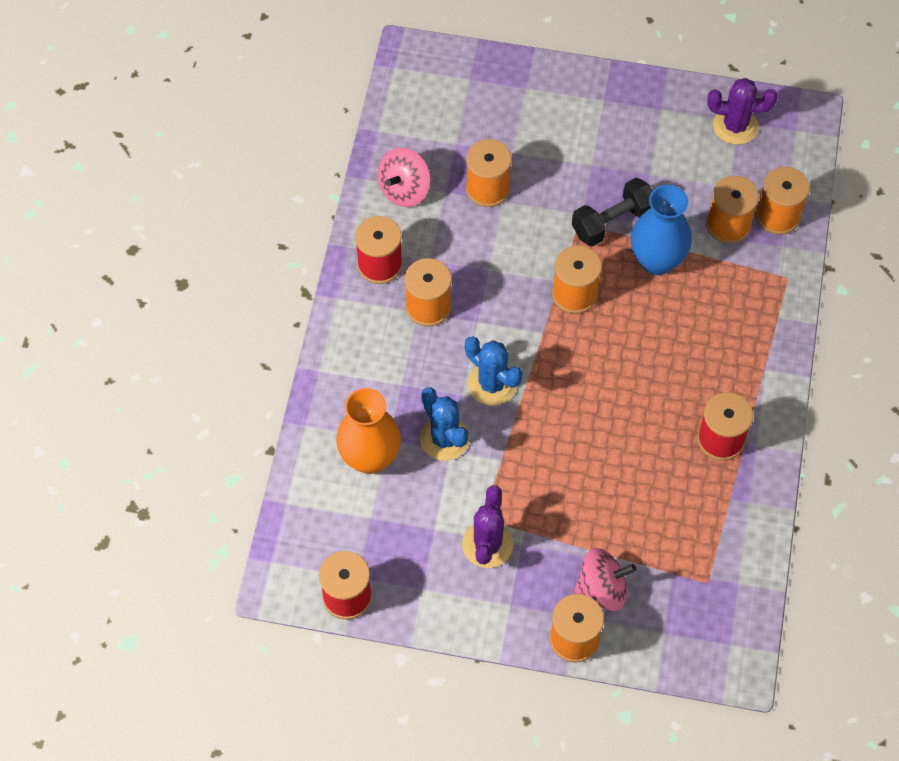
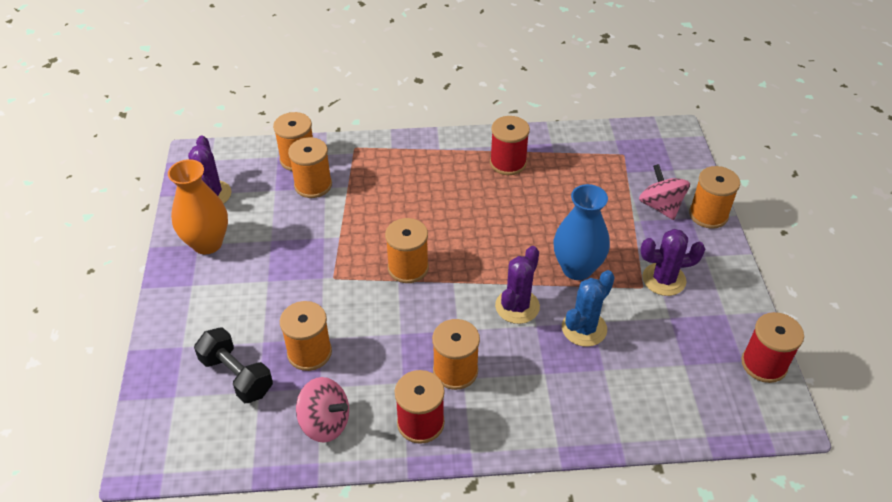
camera: 105 degrees left, 15 degrees down
(370, 458) = (628, 379): orange vase -> orange vase (207, 243)
(492, 384) = (517, 306): blue cactus -> purple cactus
(612, 222) = (327, 256): black dumbbell -> black dumbbell (237, 375)
(657, 260) = (359, 221): blue vase -> blue vase (577, 268)

